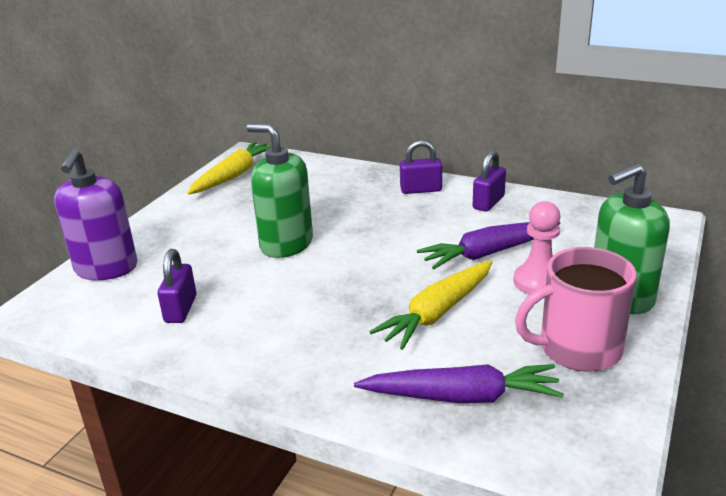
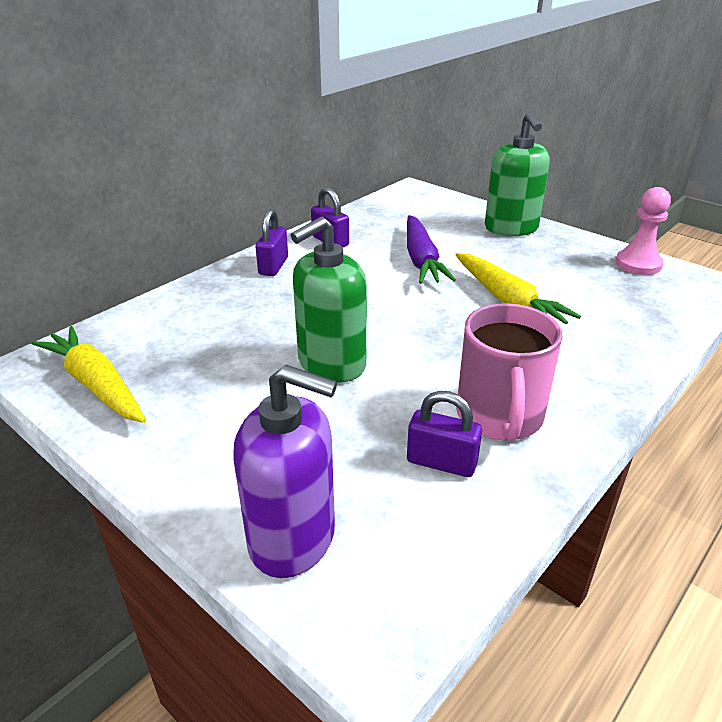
camera: 75 degrees left, 5 degrees up
(462, 397) = (627, 312): purple carrot -> none
(538, 282) = (477, 250): pink pawn -> pink pawn (638, 264)
(577, 349) = (573, 257): pink mug -> pink mug (499, 416)

